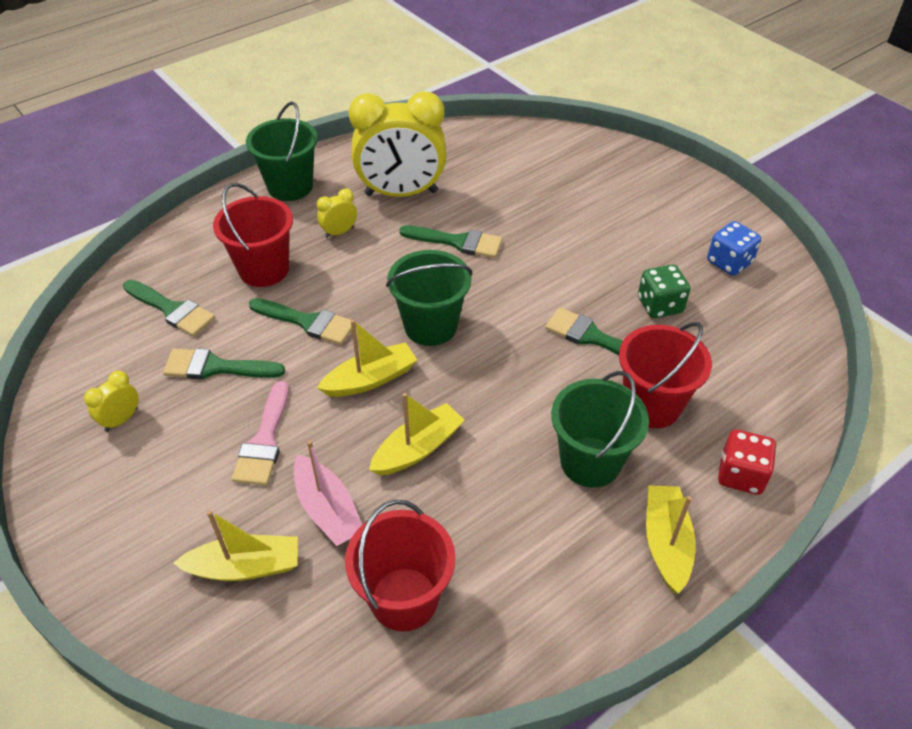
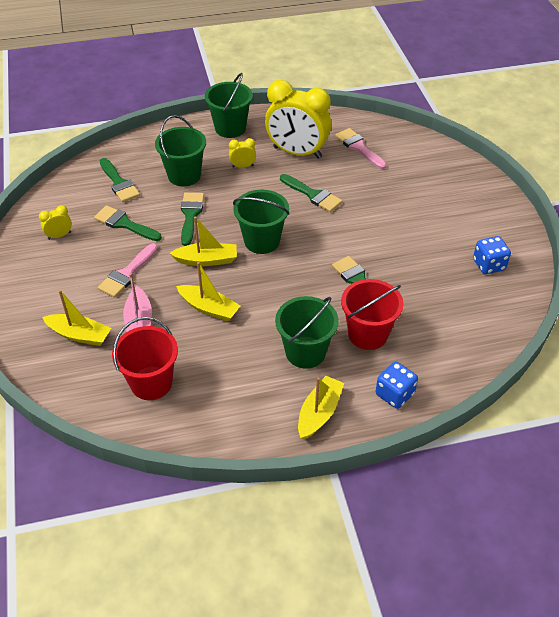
camera: 25 degrees right, 0 degrees up
(264, 269) = (184, 175): red bucket -> green bucket
(308, 322) = (191, 215): green brush -> green brush turned 135 degrees counterclockwise
(418, 448) = (209, 308): yellow boat -> yellow boat turned 45 degrees clockwise
(475, 164) = (359, 147): none -> pink brush
(659, 305) = (418, 276): green dice -> none
(740, 475) = (394, 394): red dice -> blue dice

